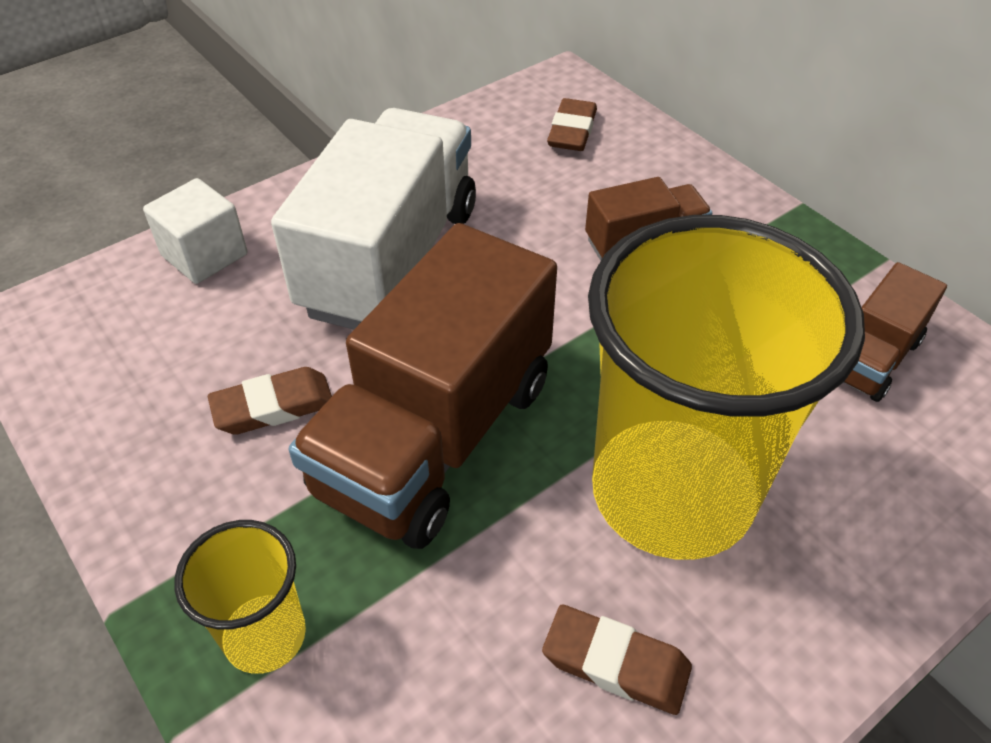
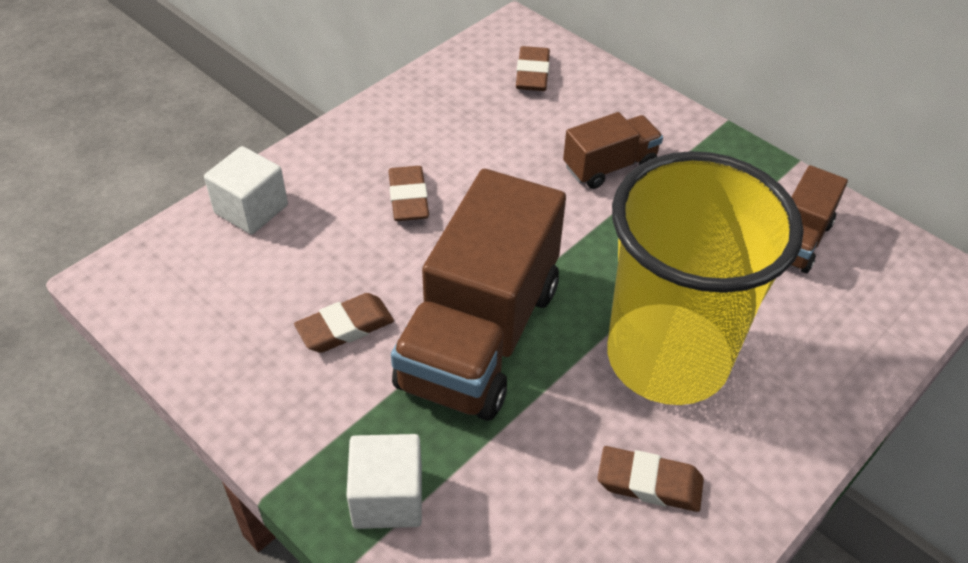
camera: 10 degrees left, 0 degrees up
(265, 636) = (387, 498): yellow cup -> white cube
(390, 259) = (408, 198): white truck -> brown eraser

